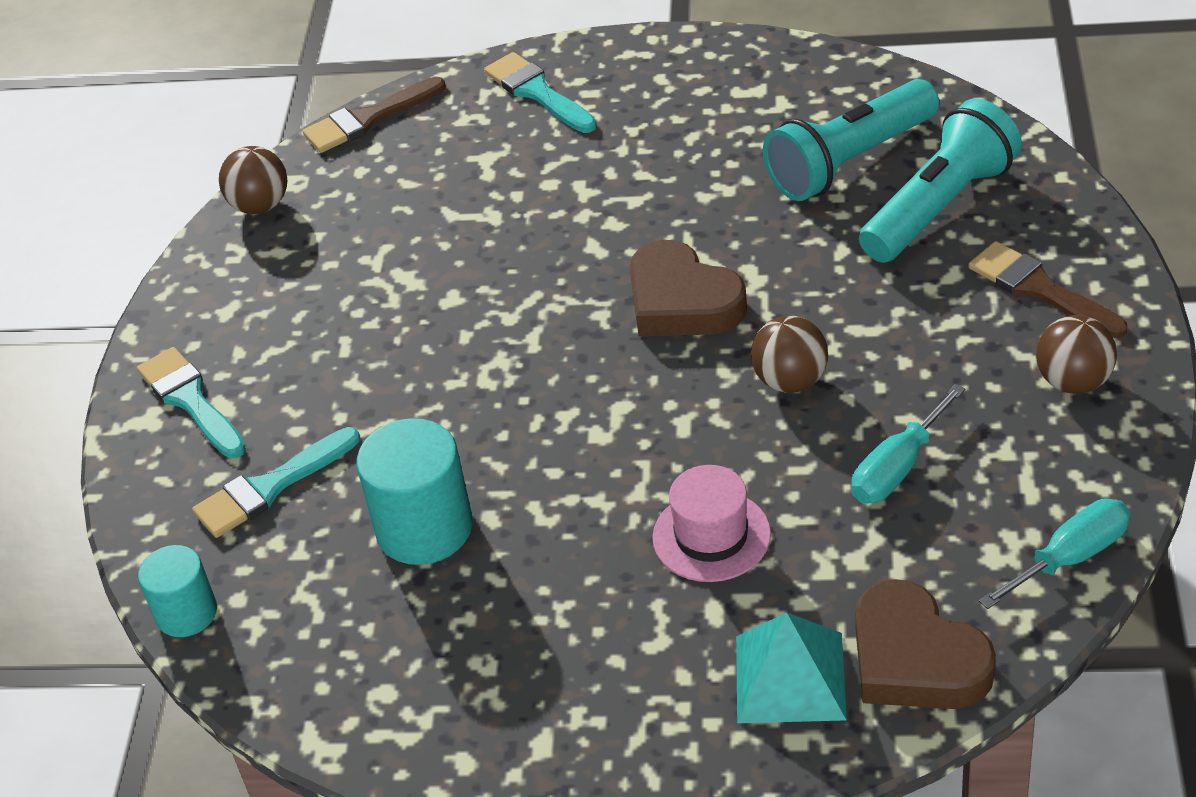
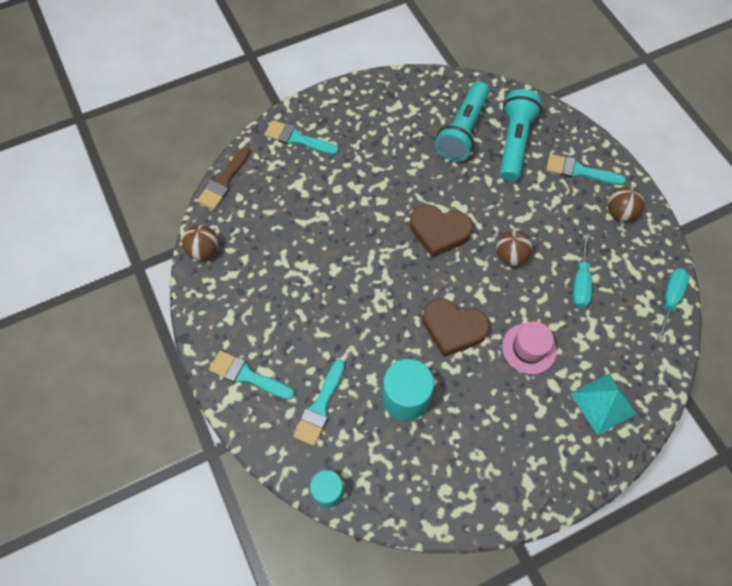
camera: 35 degrees left, 20 degrees up
(915, 659) = (644, 372): brown heart -> brown heart (453, 328)
(1039, 289) = (579, 171): brown brush -> turquoise brush

